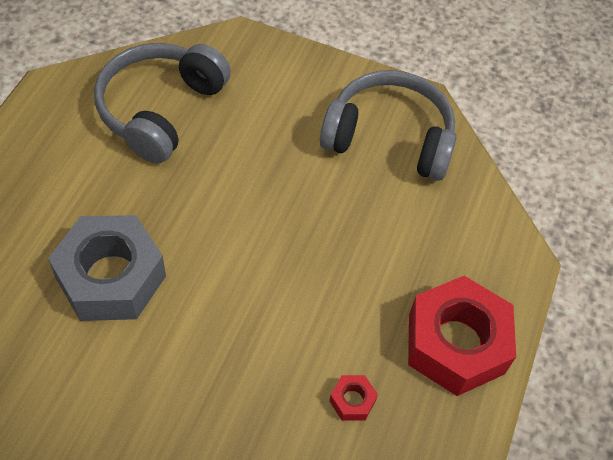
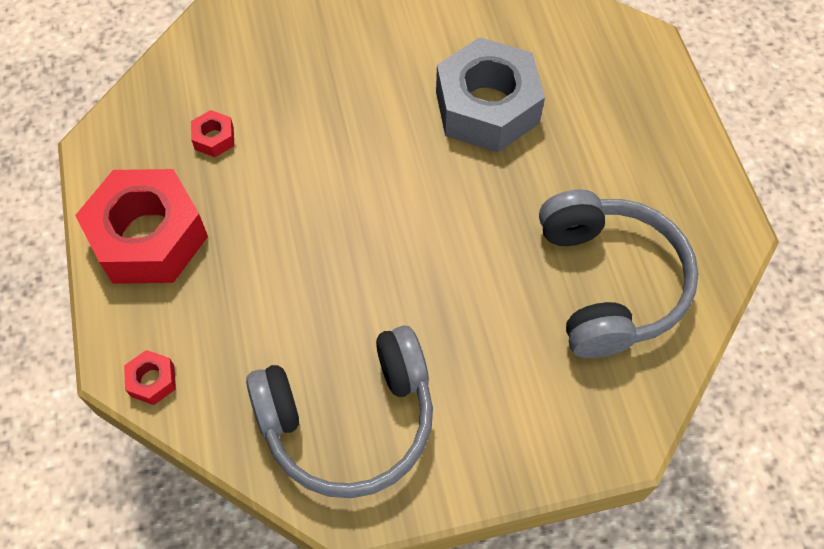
camera: 150 degrees right, 5 degrees up
(504, 236) = (152, 380): none -> red nut

